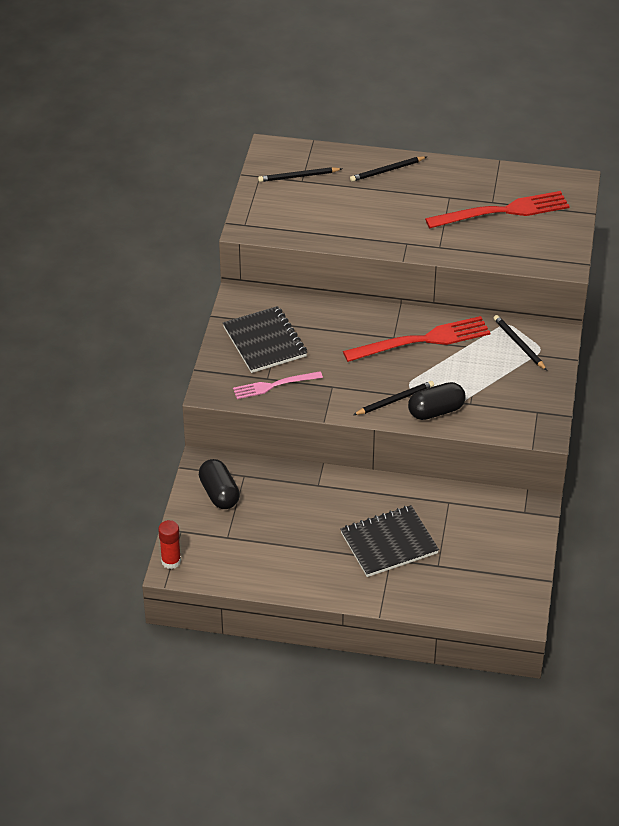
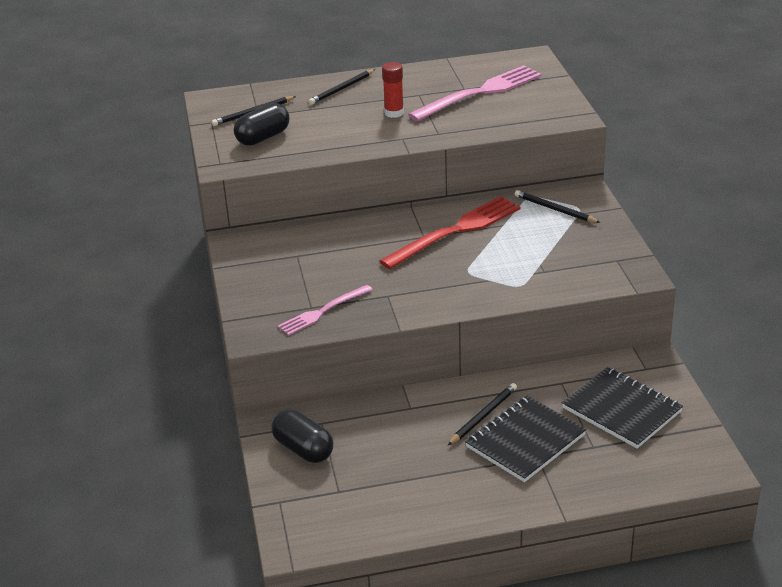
camera: 20 degrees left, 10 degrees down
(171, 561) = (285, 538): red glue stick -> red glue stick (394, 113)
(265, 342) = (288, 275): black notebook -> black notebook (621, 410)
(395, 400) = (463, 289): black pencil -> black pencil (483, 416)
(436, 411) = (513, 287): black capsule -> black capsule (263, 137)
(503, 211) = (480, 93): red fork -> pink fork

